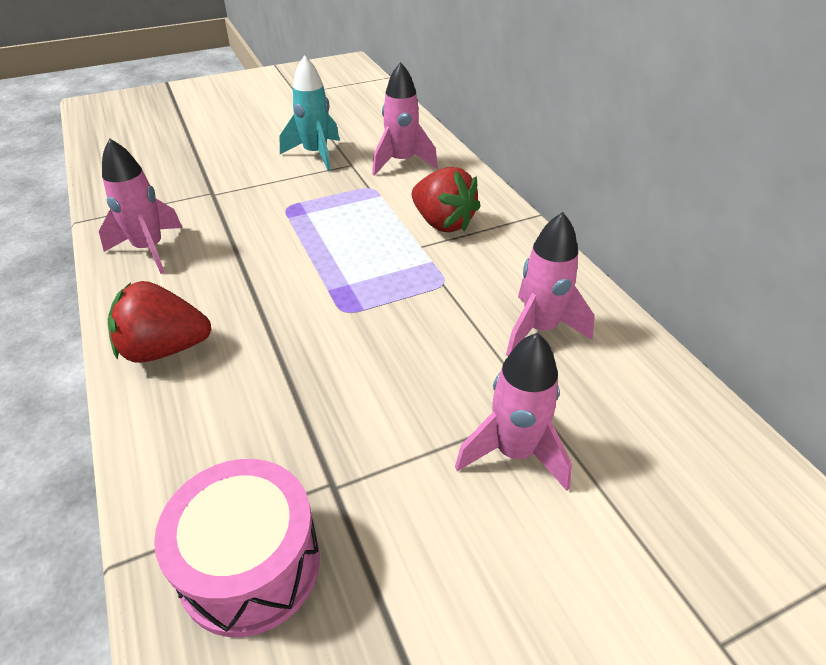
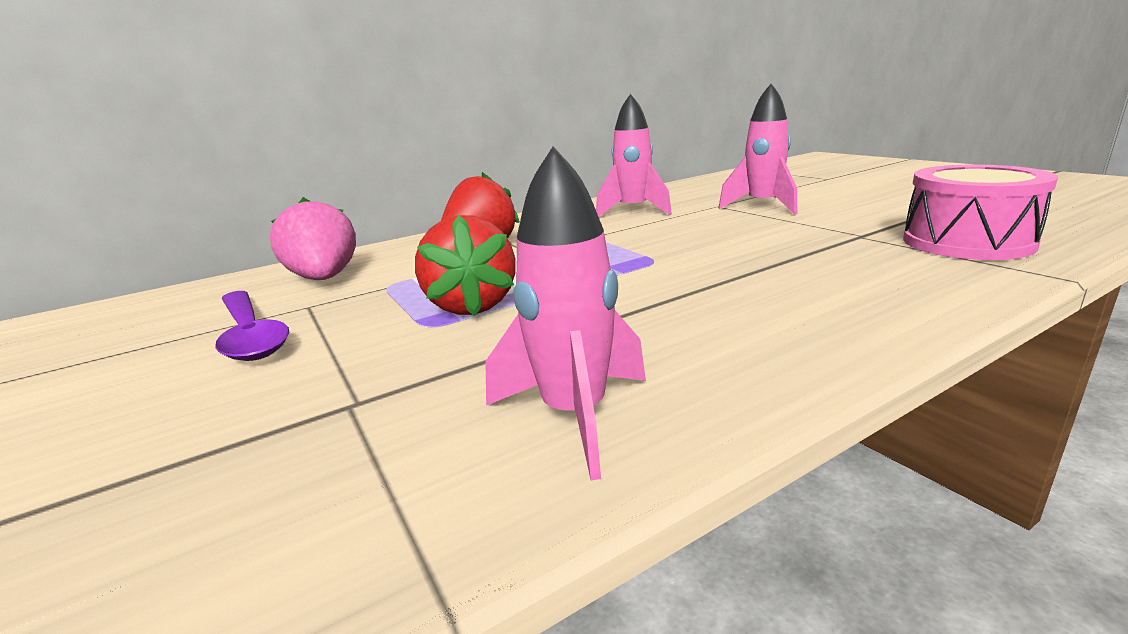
camera: 95 degrees left, 20 degrees down
(164, 349) = (806, 328): red strawberry -> red strawberry (471, 305)
(316, 154) = (250, 335): turquoise rocket -> purple spoon
(401, 162) = (324, 279): pink rocket -> pink strawberry

